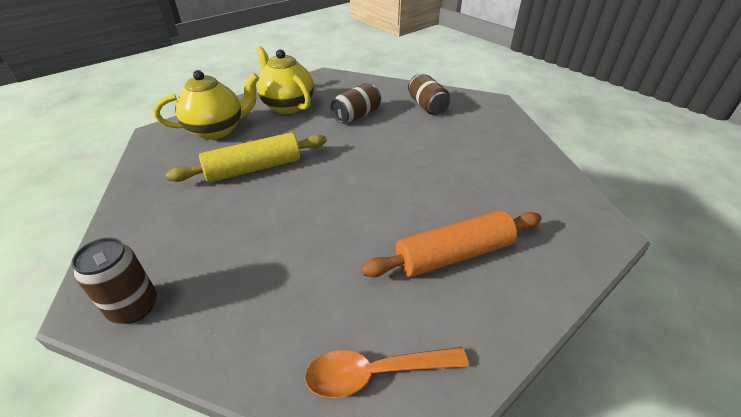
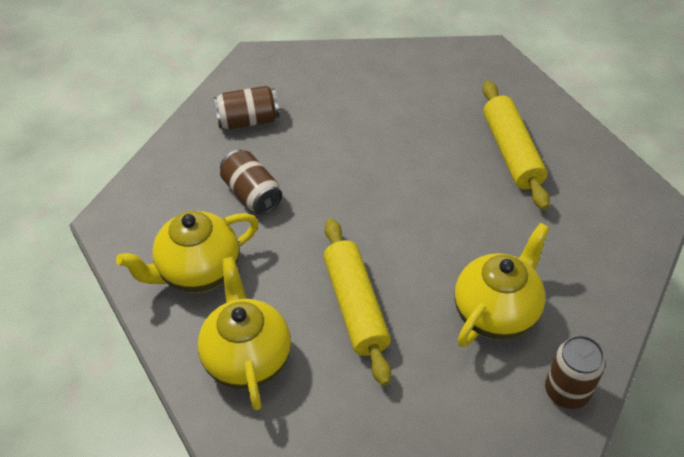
camera: 80 degrees left, 10 degrees up
(238, 249) = (496, 312): none -> yellow teapot
(375, 373) = (624, 219): orange spoon -> none
(453, 254) = (511, 152): orange rolling pin -> yellow rolling pin

